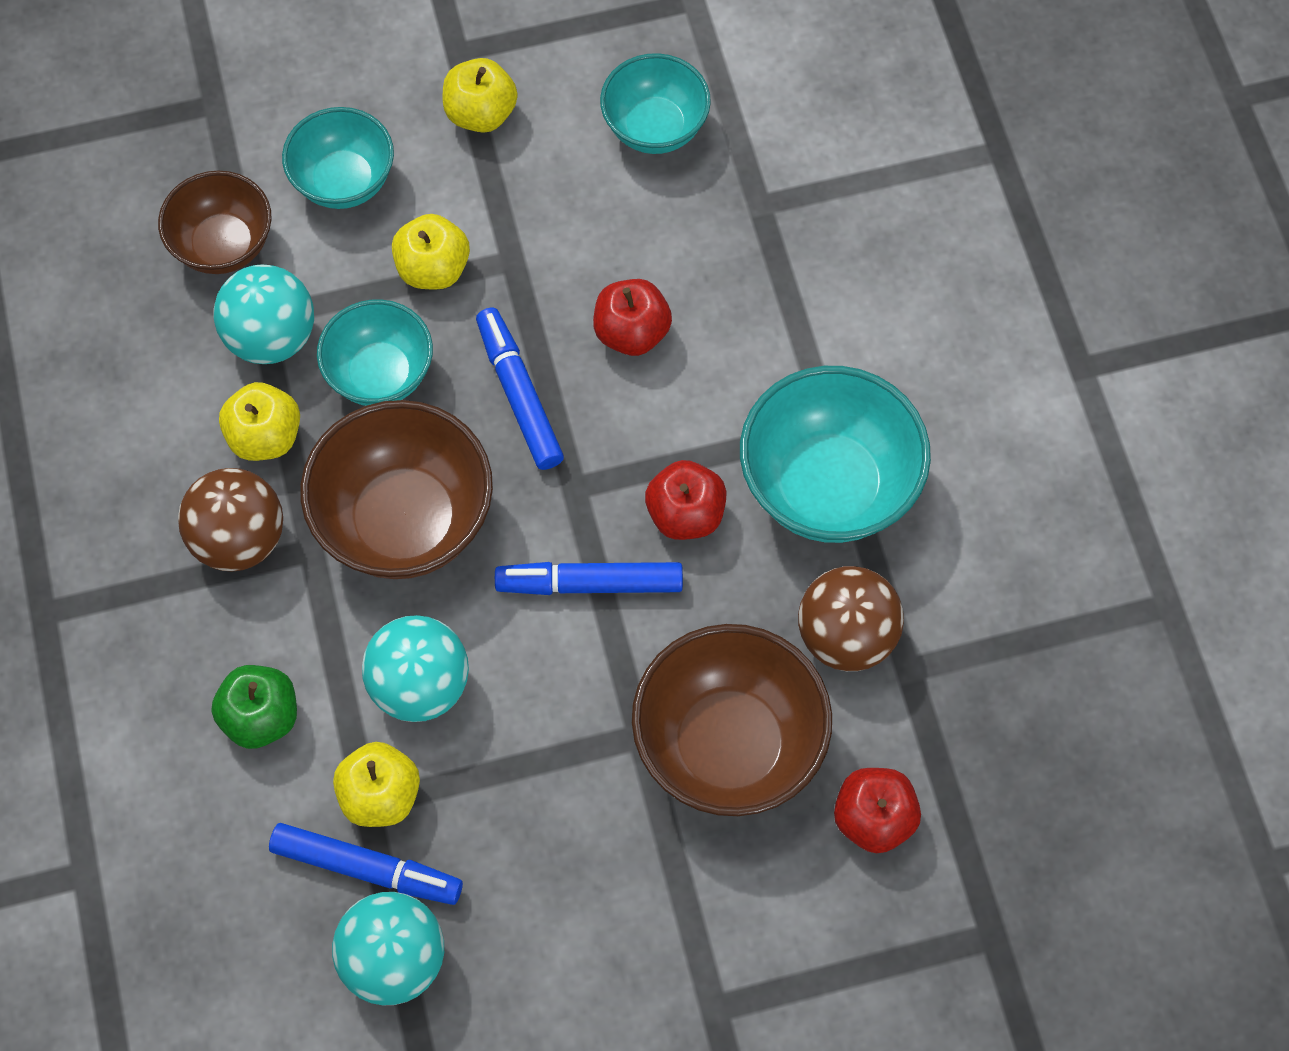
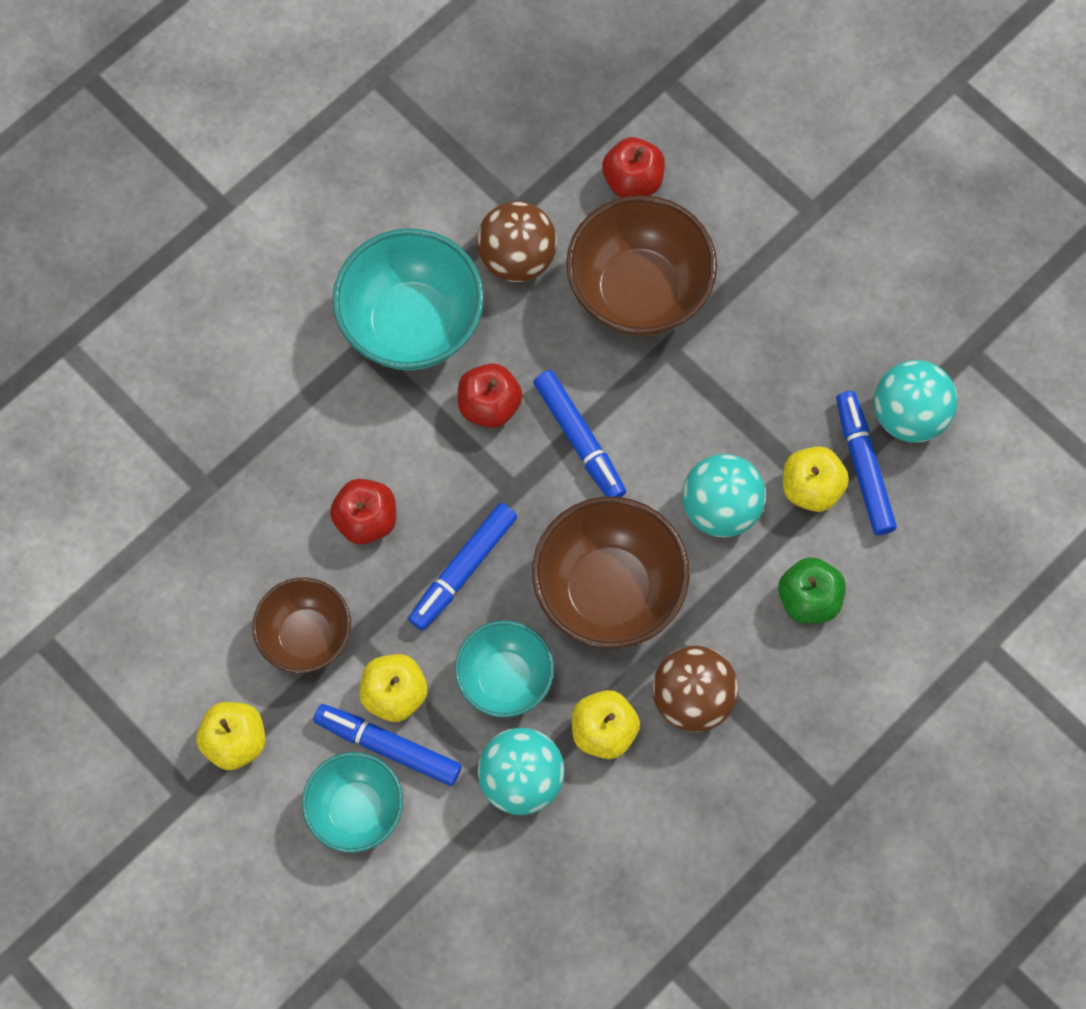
camera: 120 degrees left, 5 degrees up
(223, 245) = (465, 867): brown bowl -> brown bowl (306, 636)
(385, 238) = (388, 746): none -> blue marker
(655, 128) = (177, 600): turquoise bowl -> none

